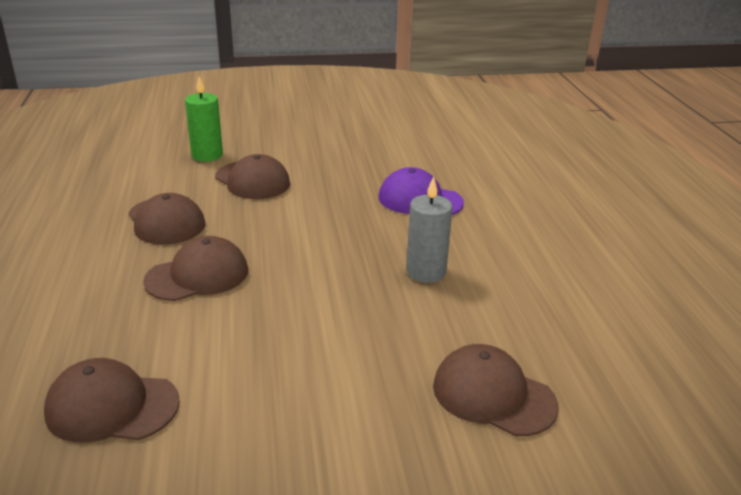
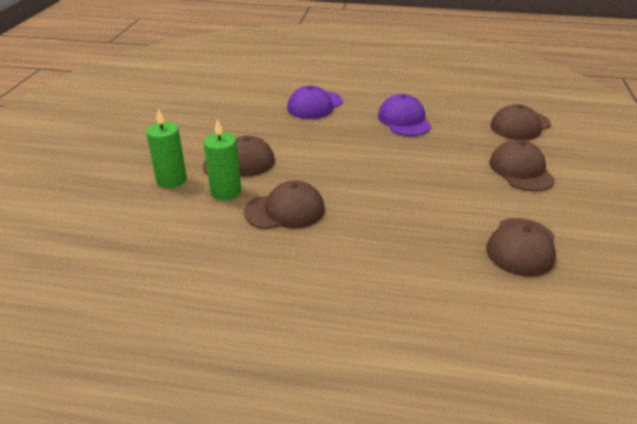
camera: 70 degrees left, 5 degrees up
(194, 184) = (226, 191): none -> green candle
(197, 275) = (377, 202): brown cap -> brown cap (521, 170)
(426, 272) = (404, 120): grey candle -> purple cap

